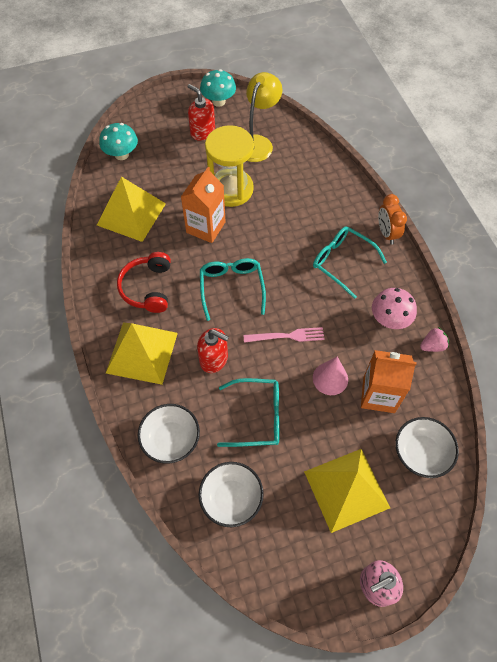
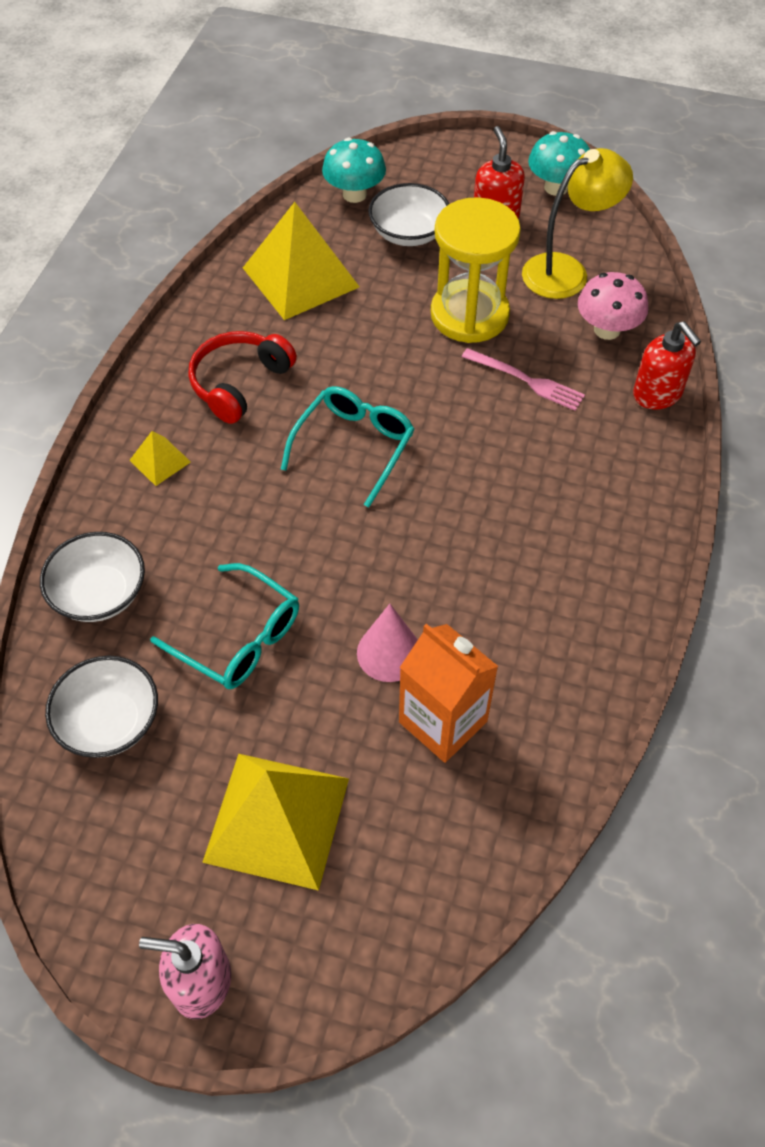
camera: 35 degrees right, 5 degrees down
(142, 352) = (160, 461): yellow pyramid -> yellow pyramid, size x0.45
(206, 227) = (388, 347): orange carton -> none
(214, 359) = (246, 526): red soap dispenser -> red soap dispenser (657, 394)
(287, 336) = (377, 557): pink fork -> pink fork (526, 380)
(342, 262) = (552, 503): turquoise glasses -> none
(387, 233) = (662, 501): orange clock -> none
(389, 319) = (556, 626): pink mushroom -> pink mushroom (607, 330)
(421, 453) = (436, 846): white bowl -> white bowl (409, 233)
(432, 346) = (593, 705): pink strawberry -> none

